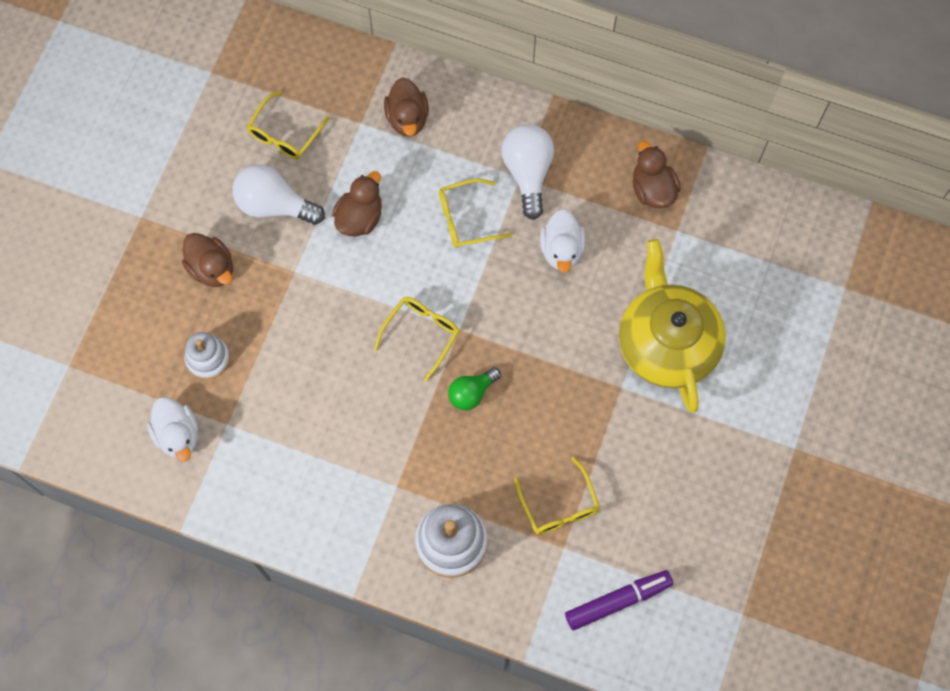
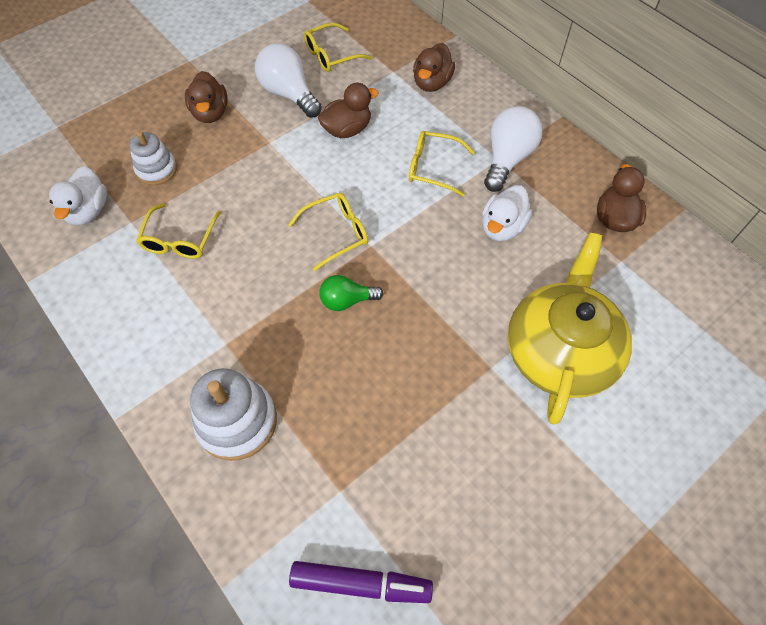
camera: 30 degrees right, 10 degrees down
(559, 505) = (362, 445): yellow glasses -> yellow glasses (180, 239)

